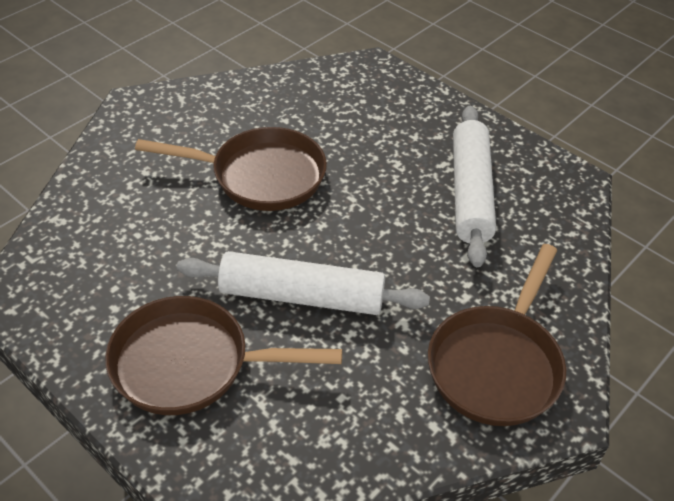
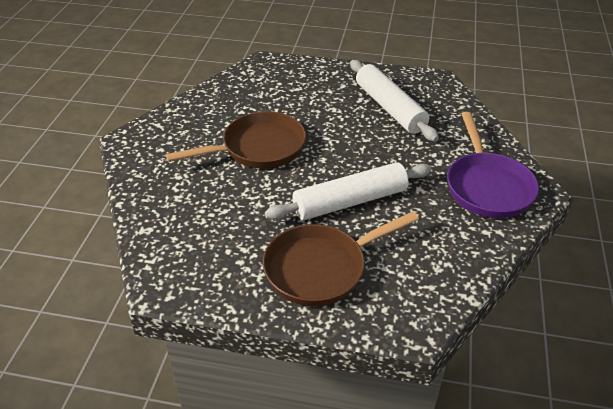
camera: 30 degrees left, 5 degrees down
(497, 364) = (487, 187): brown pan -> purple pan

